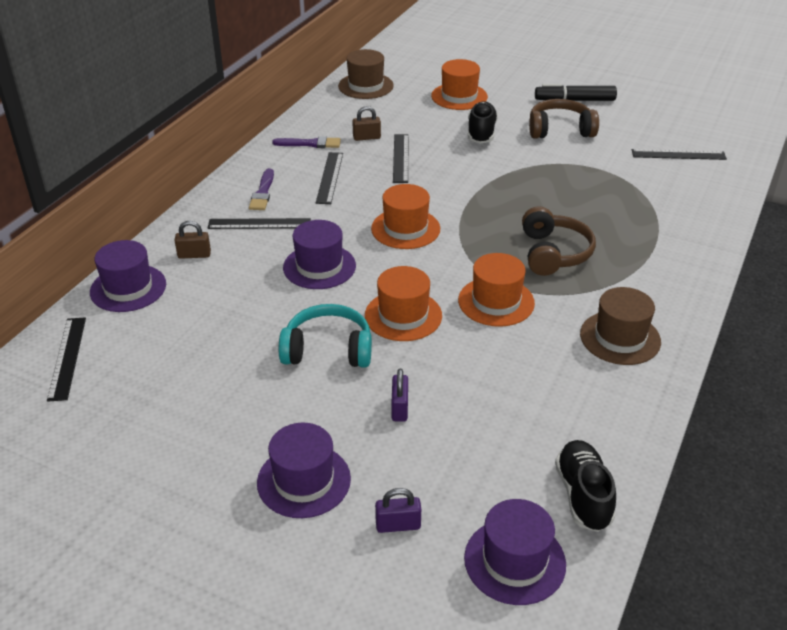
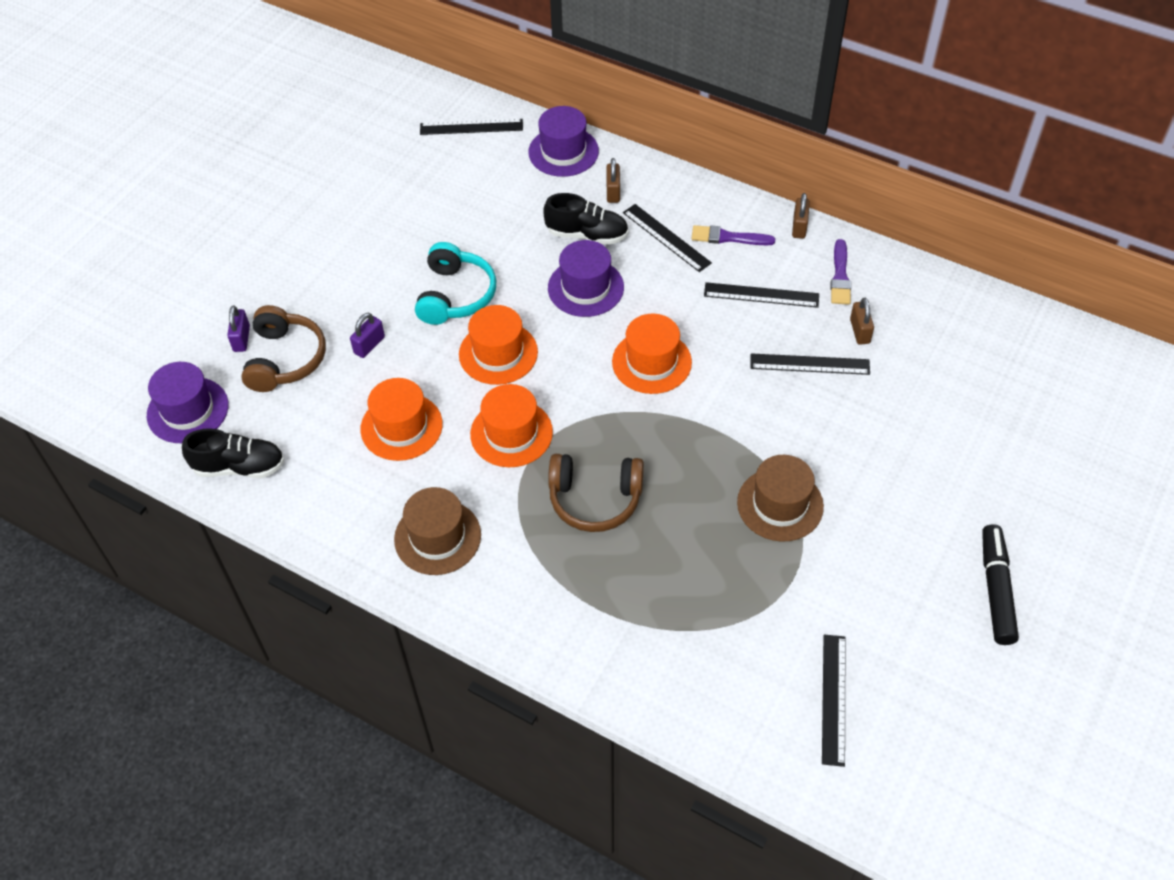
camera: 95 degrees right, 15 degrees up
(254, 160) = (799, 227): none -> brown padlock
(259, 224) = (666, 237): black ruler -> black ruler turned 45 degrees counterclockwise
(304, 480) = (301, 281): purple hat -> none
(366, 86) = (1007, 333): brown hat -> brown hat (780, 504)
(399, 408) = (369, 345): purple padlock -> purple padlock turned 60 degrees counterclockwise
(459, 96) = (989, 440): orange hat -> orange hat (401, 427)
(481, 133) = (881, 456): black shoe -> black shoe (587, 234)
(560, 130) = (898, 554): brown headphones -> brown headphones (285, 359)

